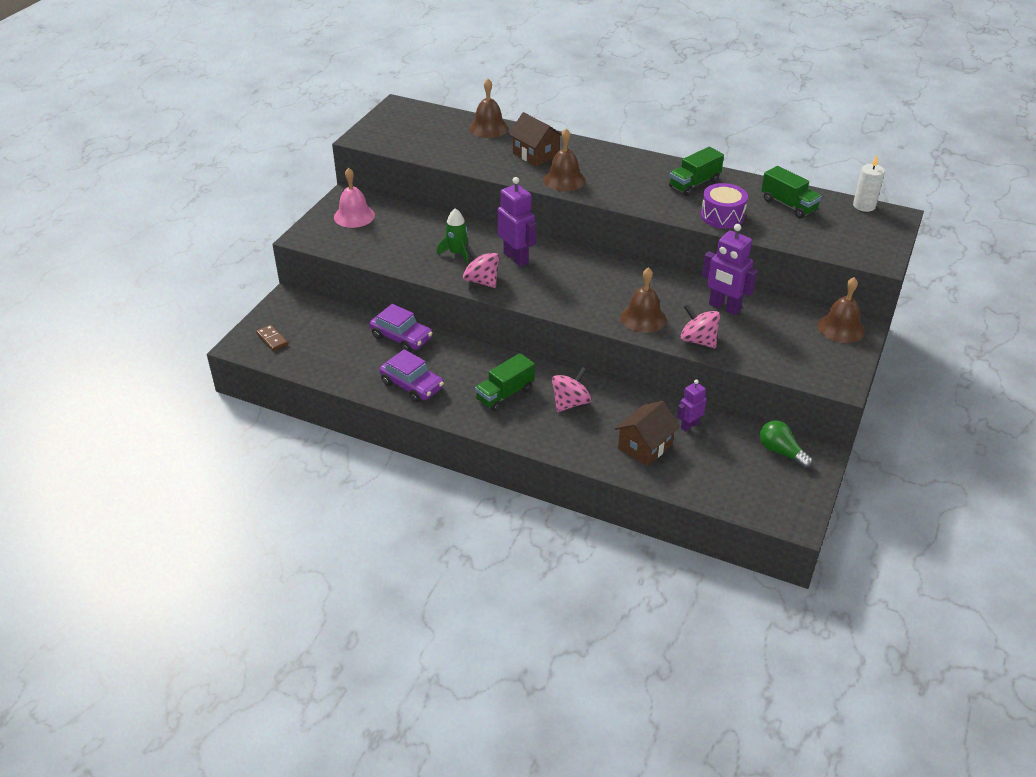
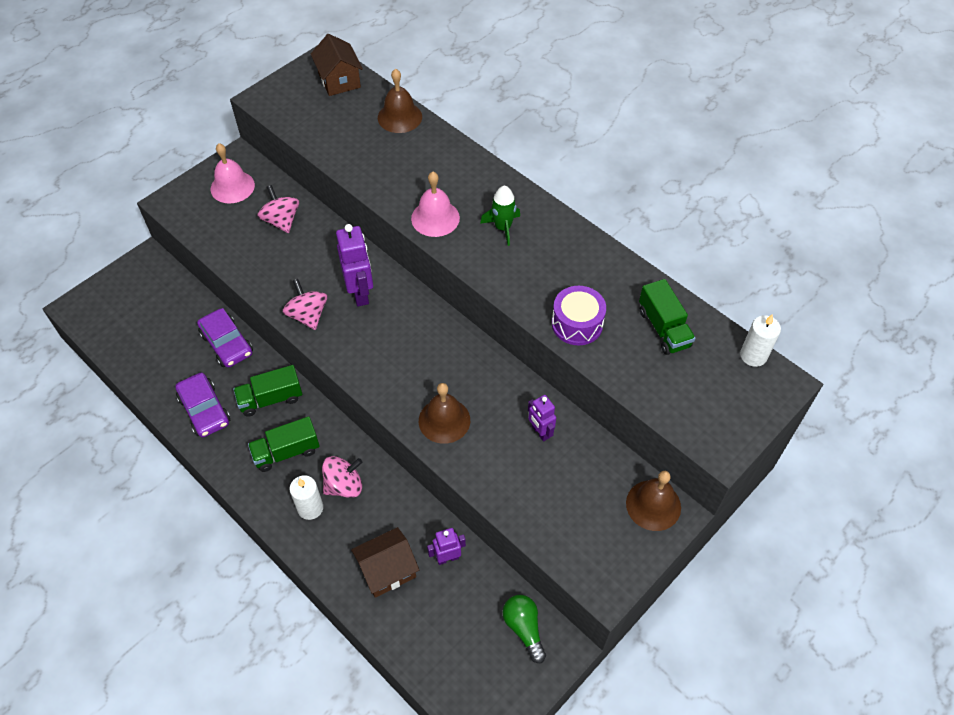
camera: 20 degrees right, 15 degrees up
(272, 339) = (108, 308): brown domino -> none
(457, 253) = (304, 269): green rocket -> green rocket (503, 228)
(535, 154) = (426, 171): brown house -> brown house (339, 80)
(551, 424) = (310, 508): none -> white candle
(564, 180) = (435, 218): brown bell -> pink bell
(694, 184) = (574, 264): green truck -> green truck (271, 399)
(698, 340) = (484, 472): pink spinning top -> pink spinning top (281, 221)
(724, 307) = (540, 432): purple robot -> purple robot, size x0.60

